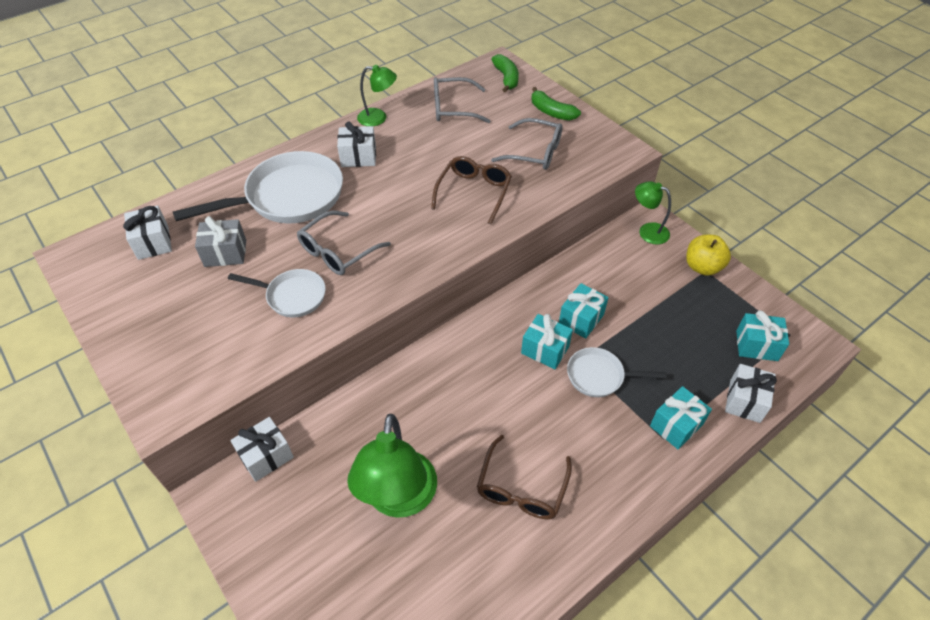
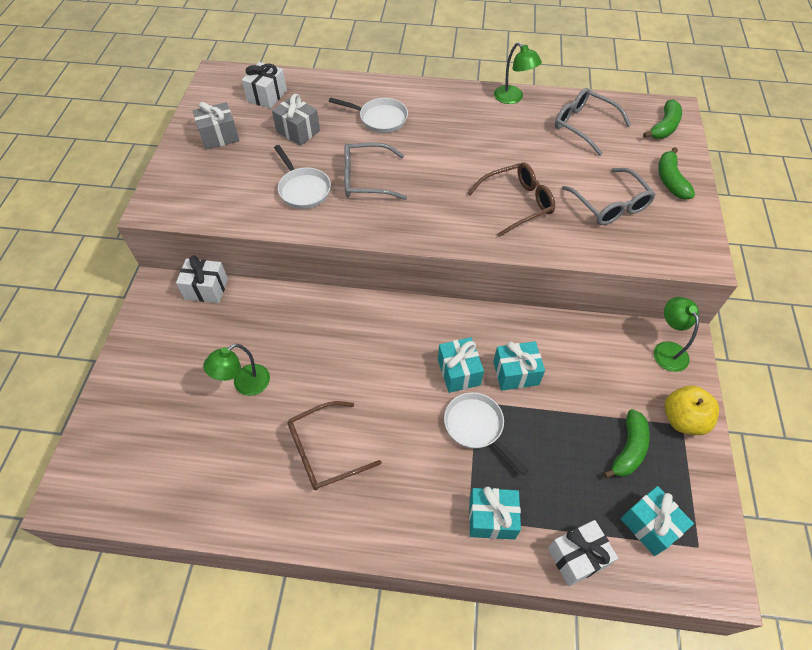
camera: 45 degrees right, 5 degrees up
(149, 307) = (219, 136): none -> grey gift
(288, 197) = (380, 118): white pan -> white pan, size x0.54
(358, 157) = (462, 119): white gift -> none
(399, 499) = (245, 384): green lamp -> green lamp, size x0.55
(696, 310) = (628, 449): none -> green banana

